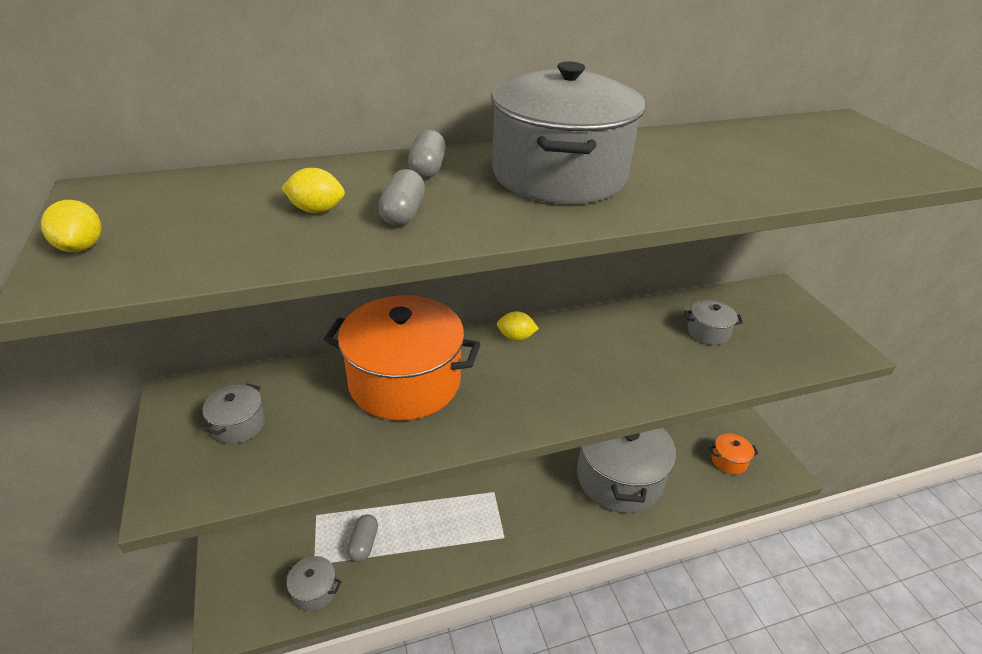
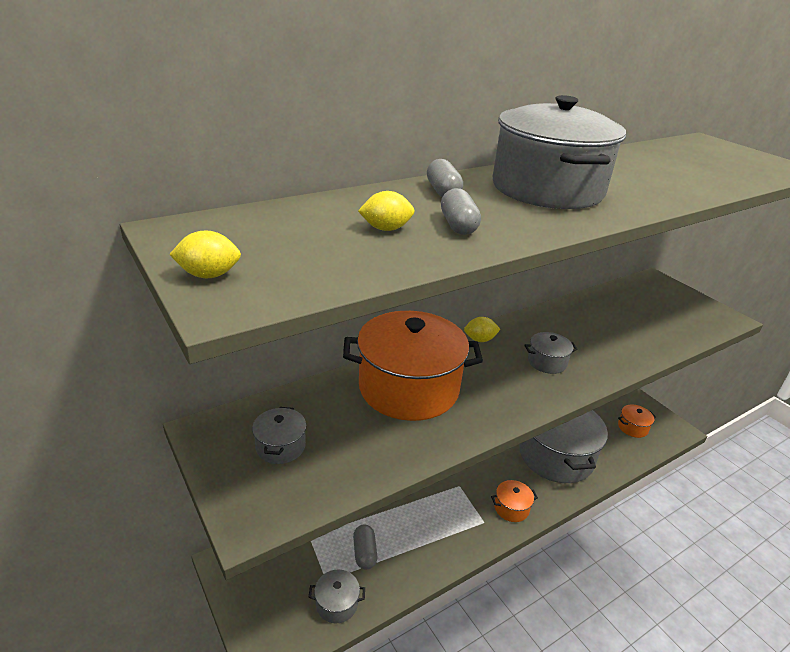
camera: 15 degrees left, 5 degrees down
(81, 247) = (209, 275): yellow lemon -> yellow lemon turned 60 degrees counterclockwise
(541, 528) = (511, 508): none -> orange pot
(708, 332) = (623, 317): grey pot -> grey pot (547, 362)

